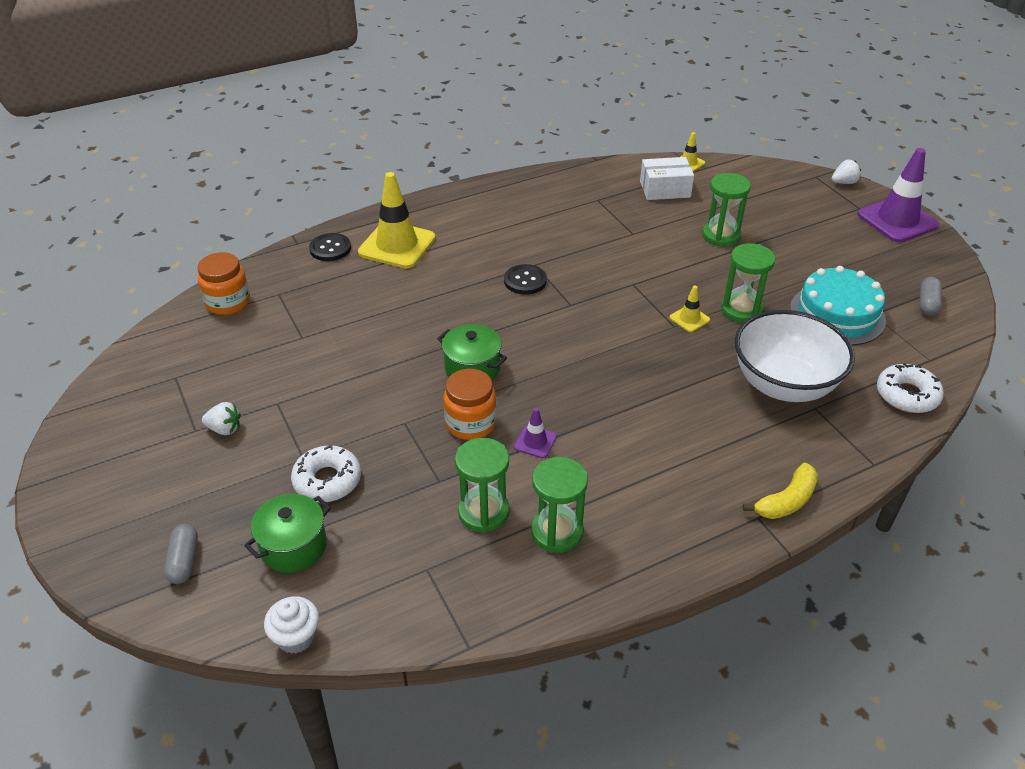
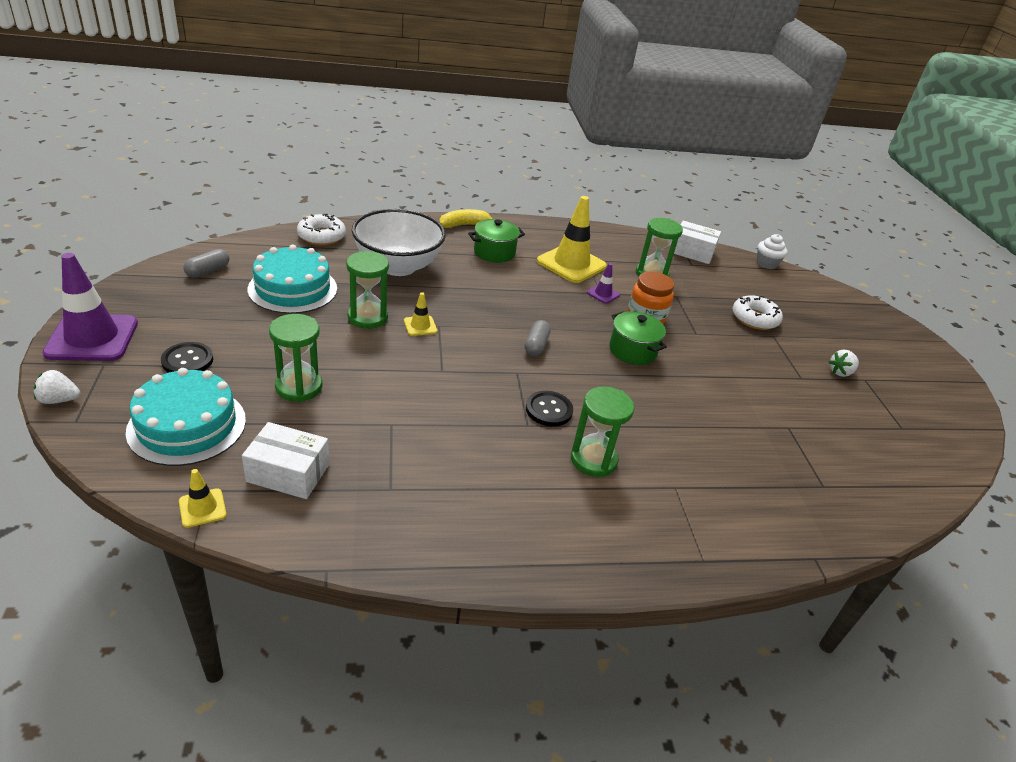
camera: 165 degrees left, 5 degrees down
(184, 561) = (842, 309): grey capsule -> grey capsule (536, 345)
(225, 429) = (840, 372): white strawberry -> white strawberry turned 60 degrees counterclockwise
(228, 303) = (879, 493): orange jar -> none
(293, 546) = (773, 295): green pot -> green pot (494, 252)
(330, 248) = (769, 532): black button -> black button (187, 360)
(397, 245) = (682, 507): yellow traffic cone -> yellow traffic cone (571, 264)
(431, 607) = (692, 252): none -> white box
(557, 532) = (610, 254): green hourglass -> green hourglass (593, 460)
(754, 193) = (187, 425): none -> turquoise cake

